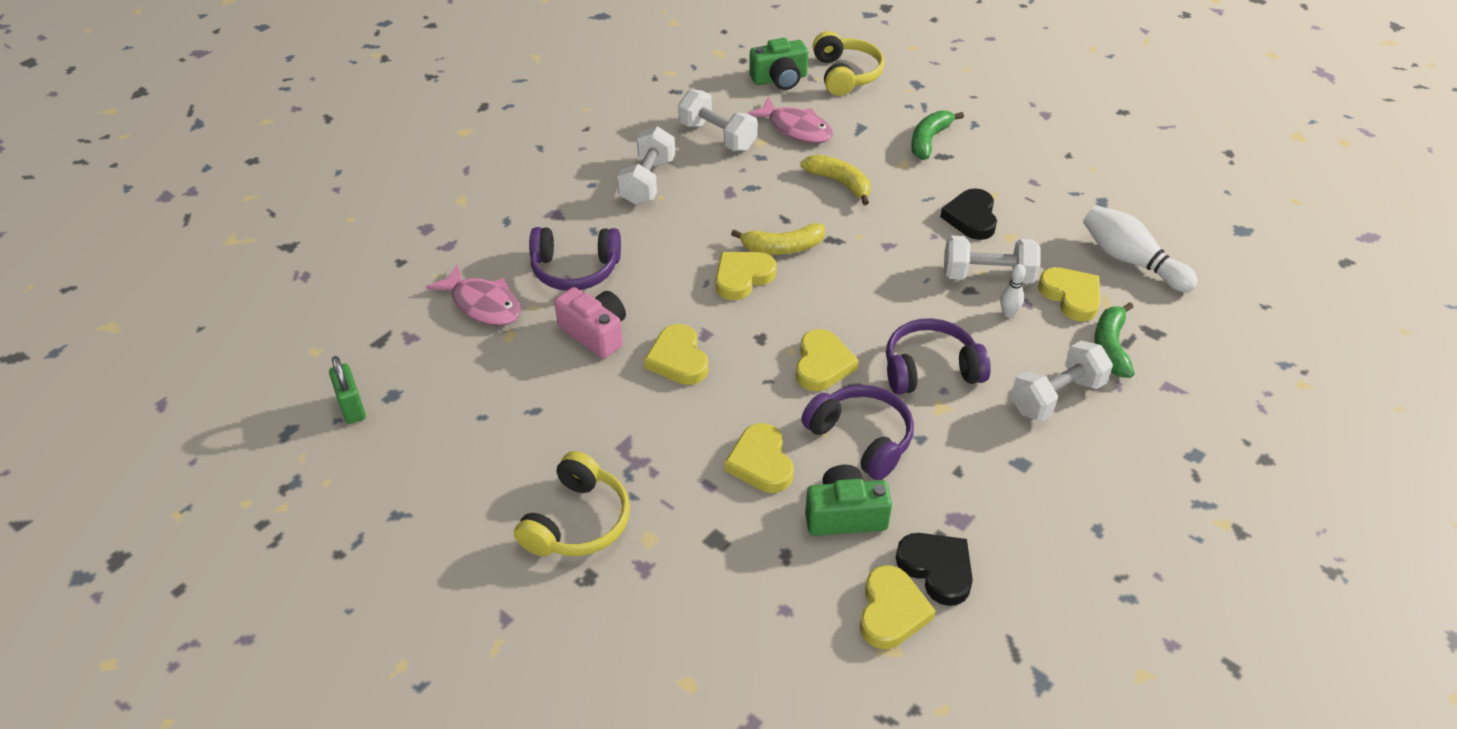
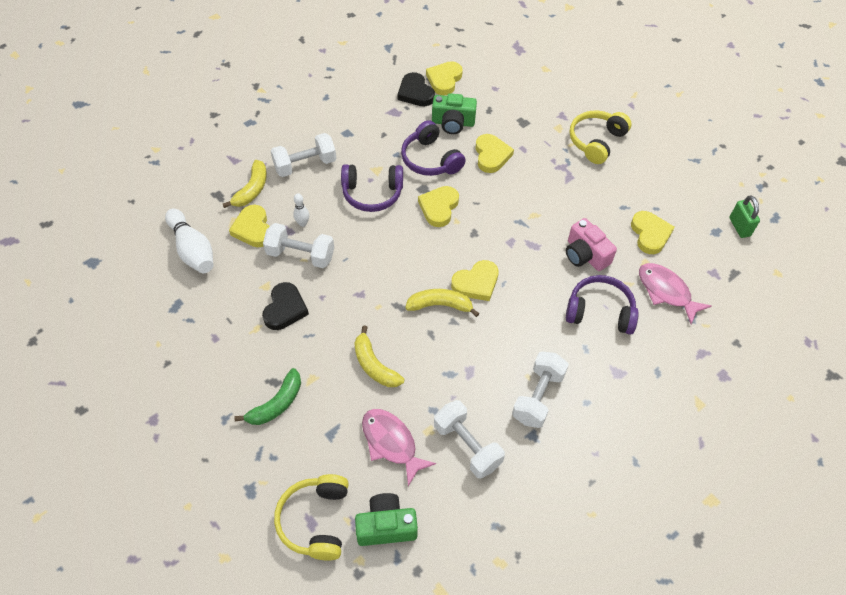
camera: 170 degrees left, 10 degrees up
(678, 359) = (531, 226): yellow heart -> yellow heart (650, 234)
(1110, 347) = (252, 189): green banana -> yellow banana

